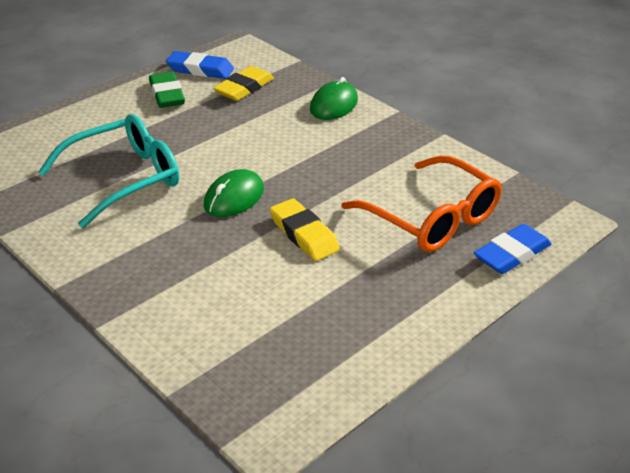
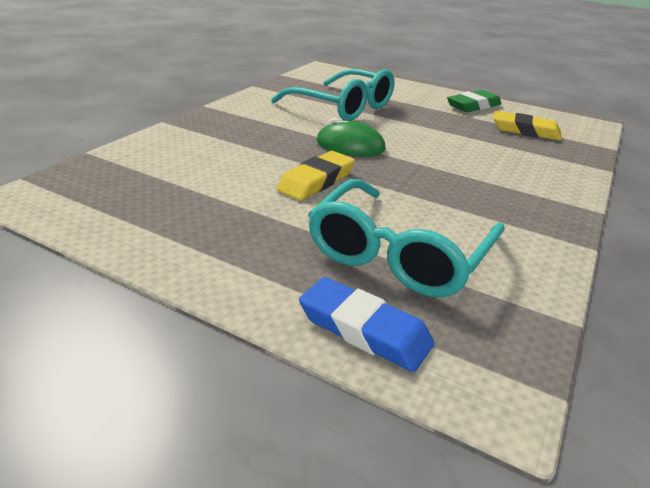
camera: 70 degrees right, 5 degrees down
(200, 70) = (528, 112): blue eraser -> none
(334, 105) = (558, 173): green mouse -> none
(431, 218) = (399, 253): orange glasses -> turquoise glasses

